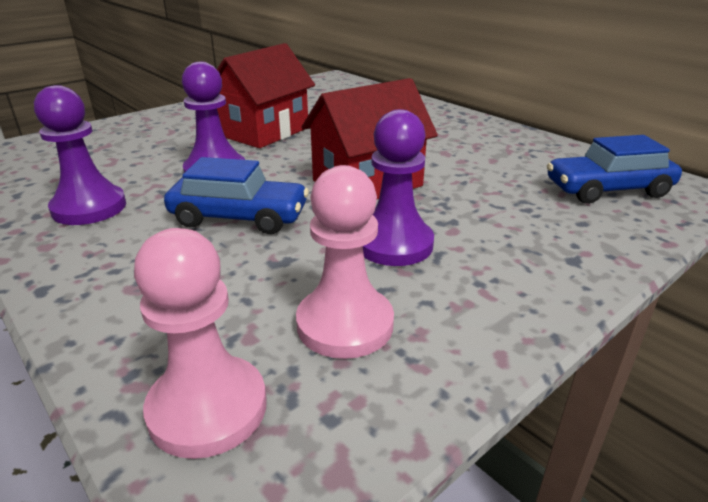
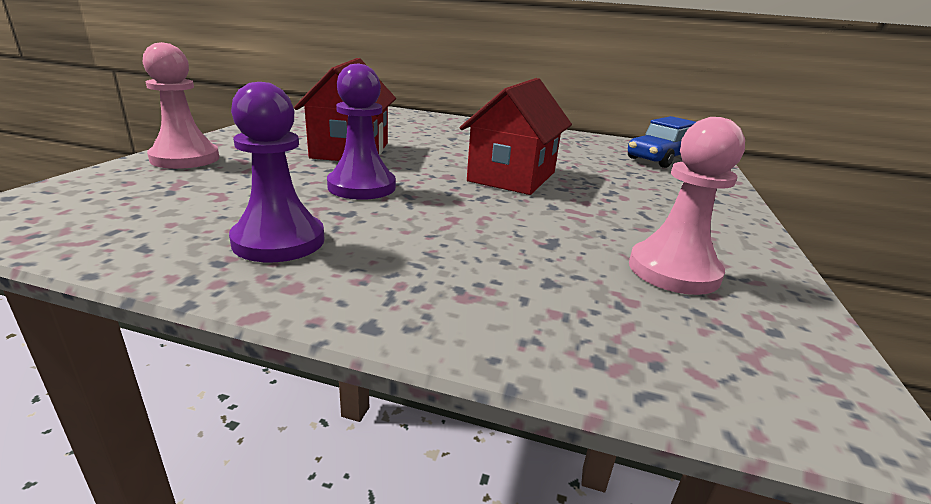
camera: 35 degrees left, 5 degrees down
(208, 408) = (700, 358): pink pawn -> pink pawn (185, 159)
(239, 217) = (456, 218): blue car -> none
(394, 244) = (606, 213): purple pawn -> none

